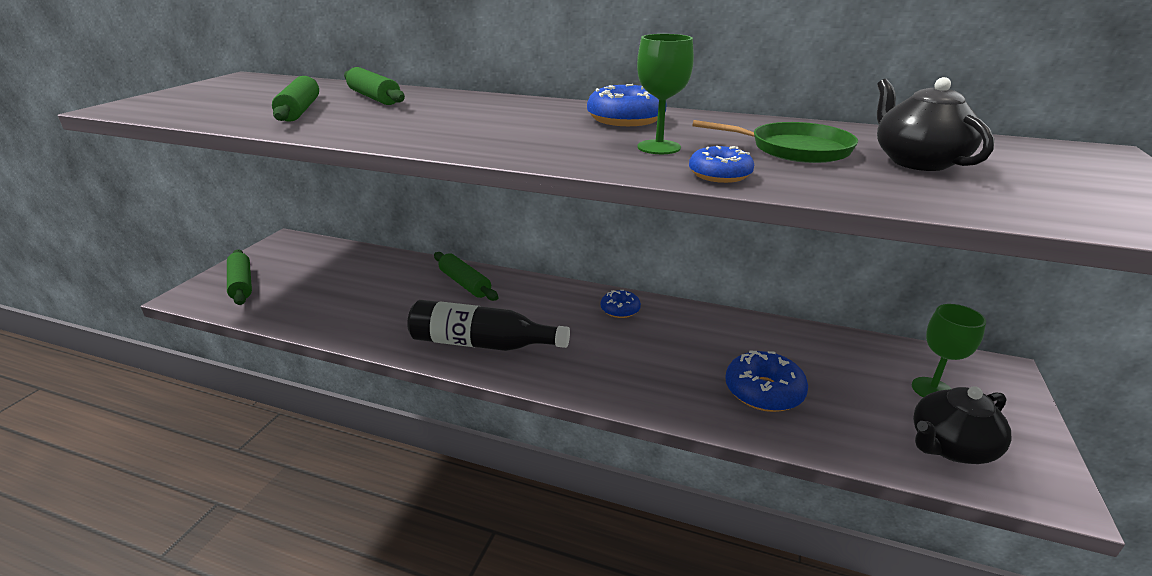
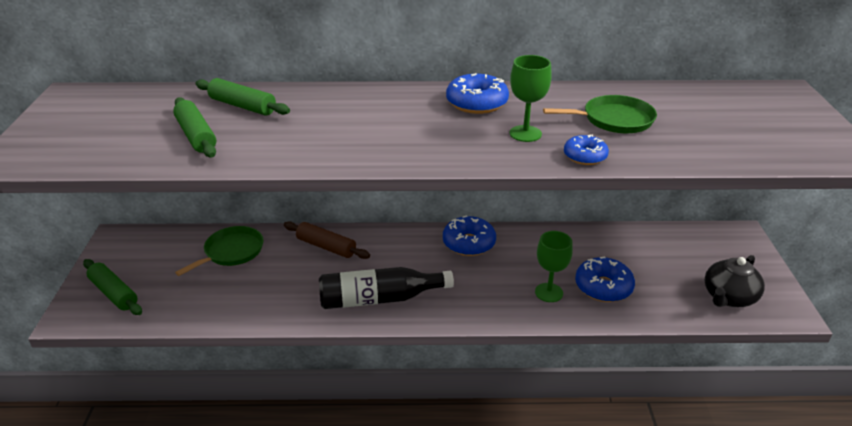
camera: 20 degrees left, 5 degrees up
(372, 271) = (231, 252): none -> green pan
(465, 283) = (326, 247): green rolling pin -> brown rolling pin
(620, 310) = (469, 243): blue donut -> blue donut, size x1.61
(917, 161) = (692, 119): black teapot -> none
(932, 389) = (705, 259): green goblet -> green goblet (549, 292)

